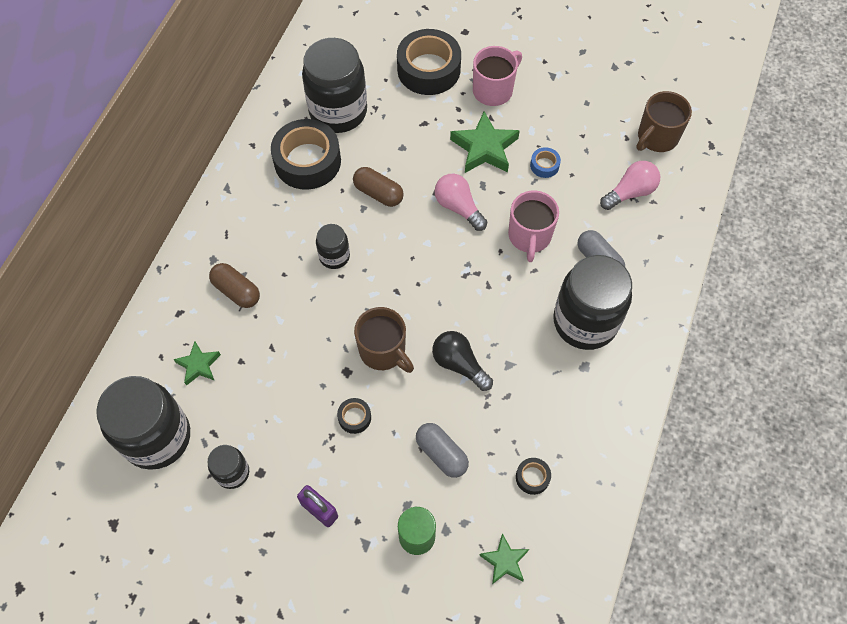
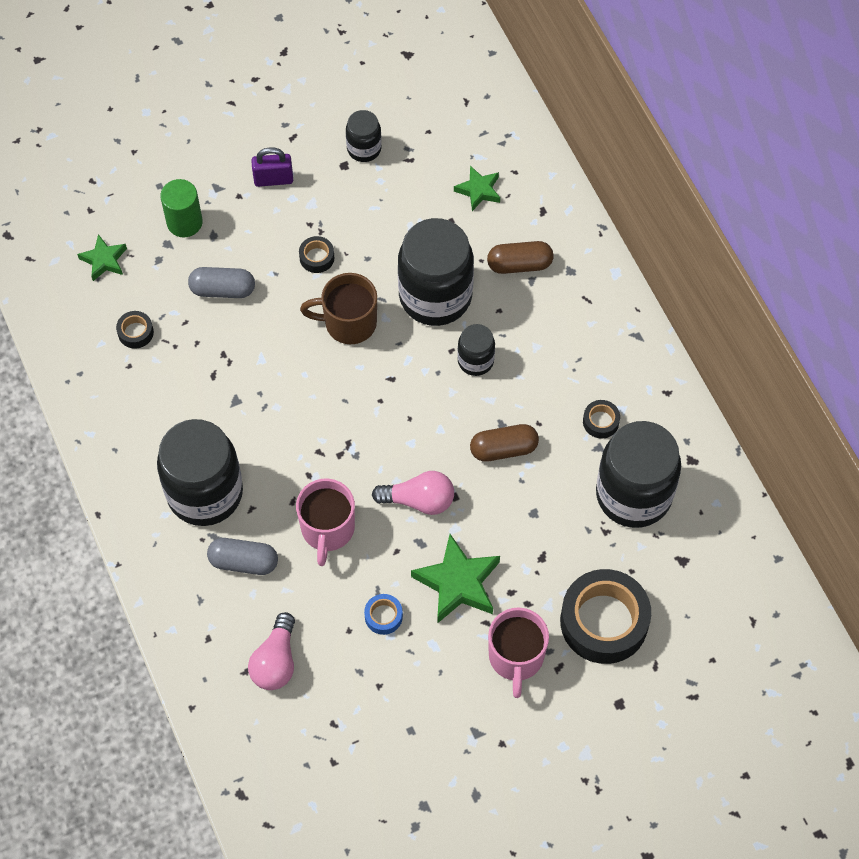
camera: 135 degrees right, 0 degrees up
(157, 437) = (446, 123): black jar -> black jar (435, 296)
(307, 161) = (600, 422): black tape -> black tape, size x0.43
(459, 364) = (276, 366): black light bulb -> none
(529, 236) = (327, 529): pink mug -> pink mug turned 135 degrees counterclockwise
(656, 137) = (303, 752): brown mug -> none

